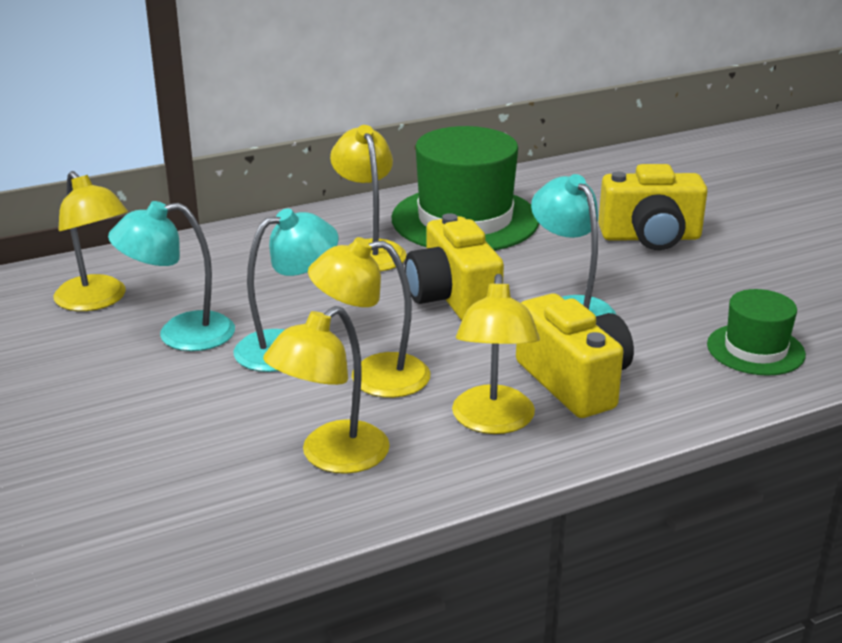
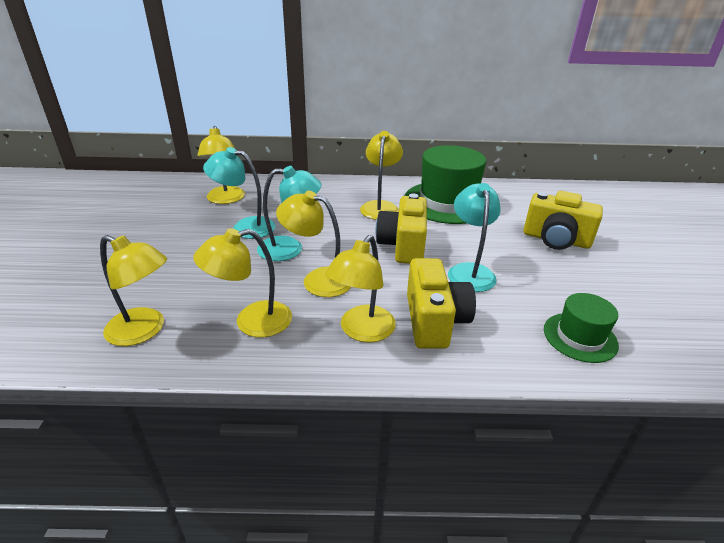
camera: 25 degrees right, 5 degrees up
(181, 516) = (144, 330): none -> yellow lamp

